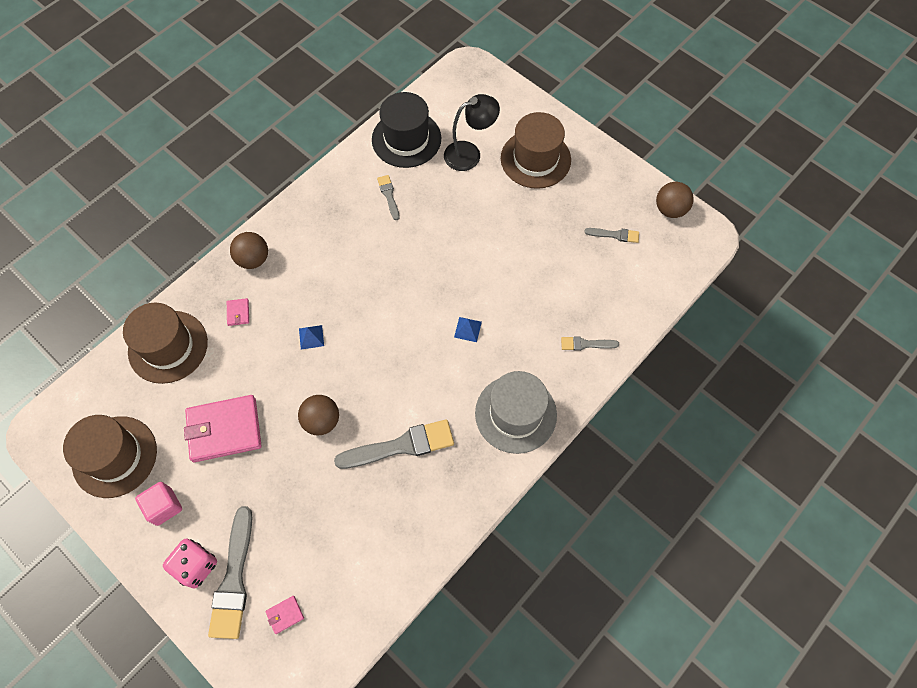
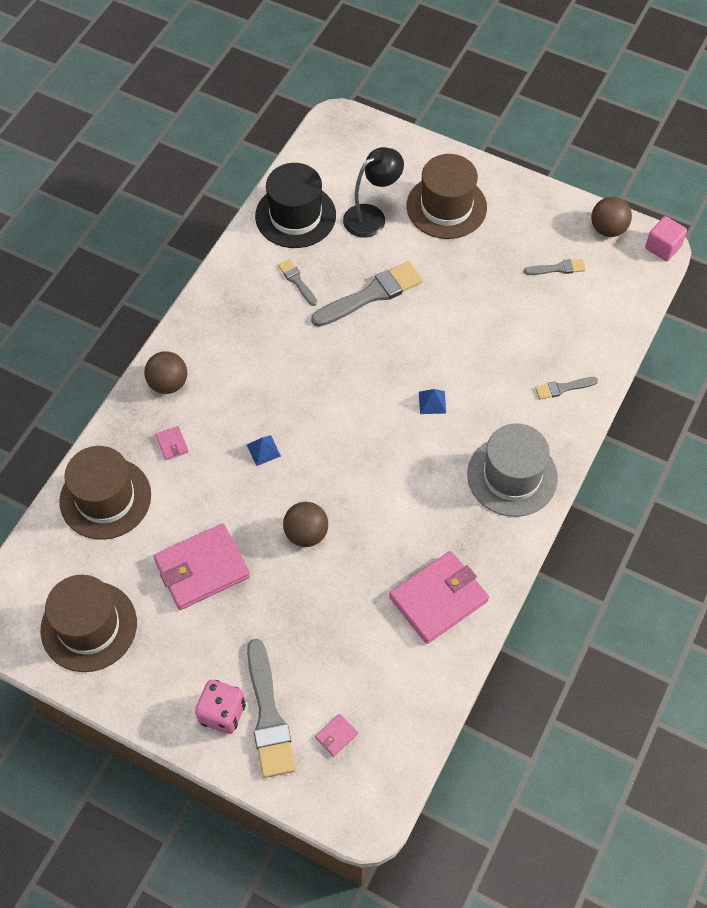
camera: 15 degrees left, 5 degrees down
(164, 506) = (164, 663): pink cube -> pink cube (663, 247)
(401, 446) = (401, 538): grey brush -> grey brush (371, 294)
(415, 511) = (438, 599): none -> pink wallet

